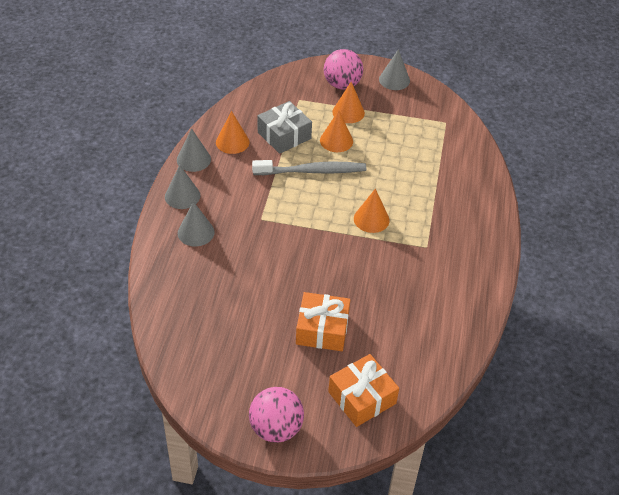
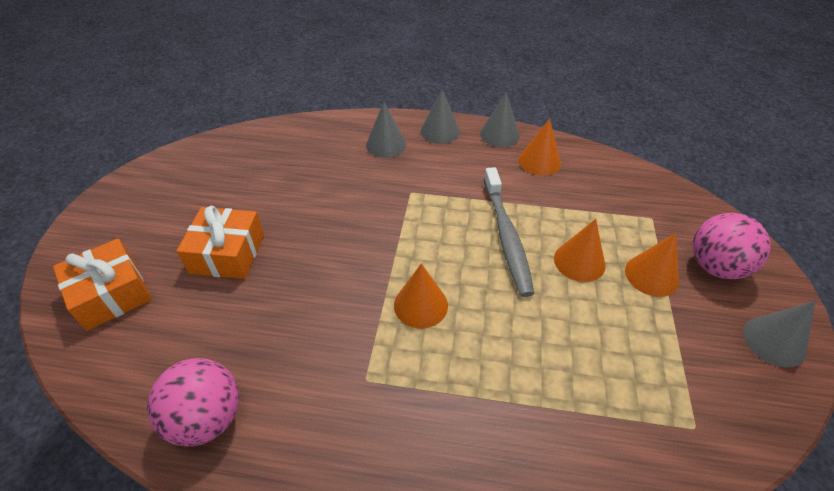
camera: 90 degrees right, 0 degrees up
(276, 428) = (103, 218): pink ball -> pink ball (207, 418)
(284, 135) = (569, 206): grey gift -> none

